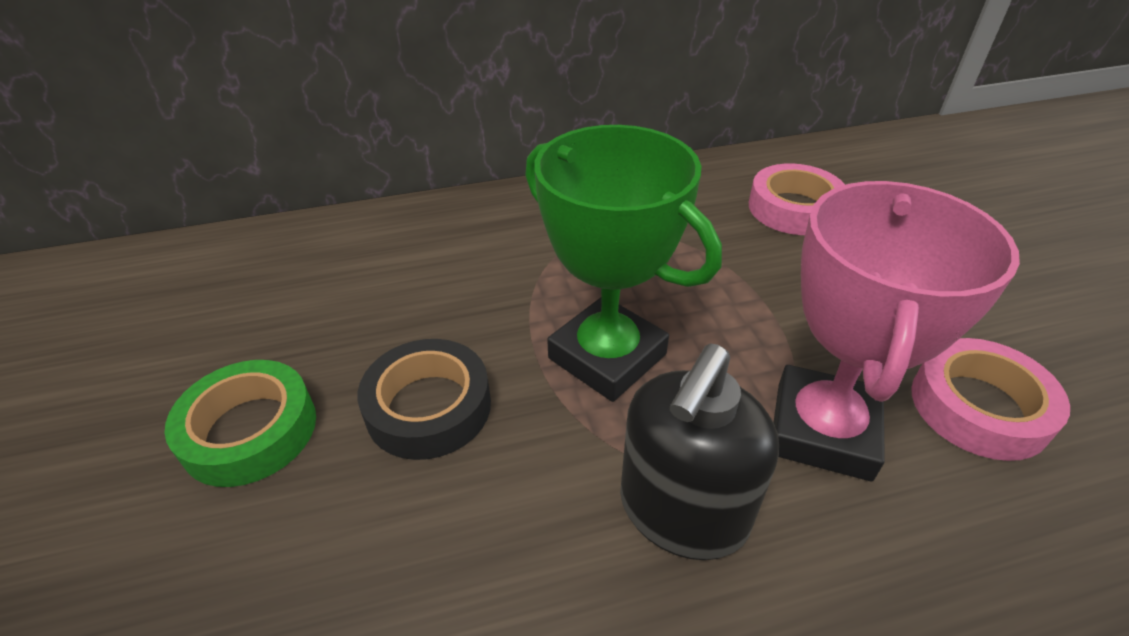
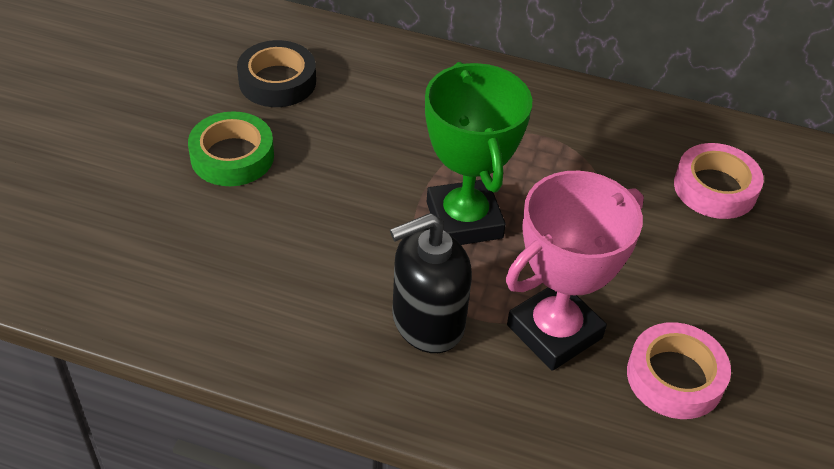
camera: 30 degrees right, 5 degrees up
(428, 407) = (334, 193): black tape -> black tape (277, 81)

